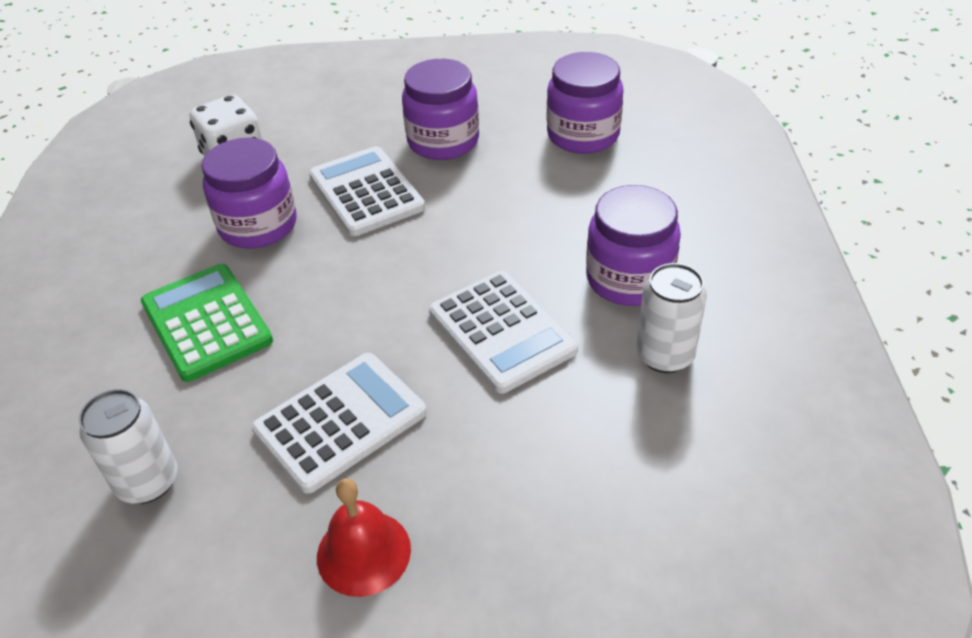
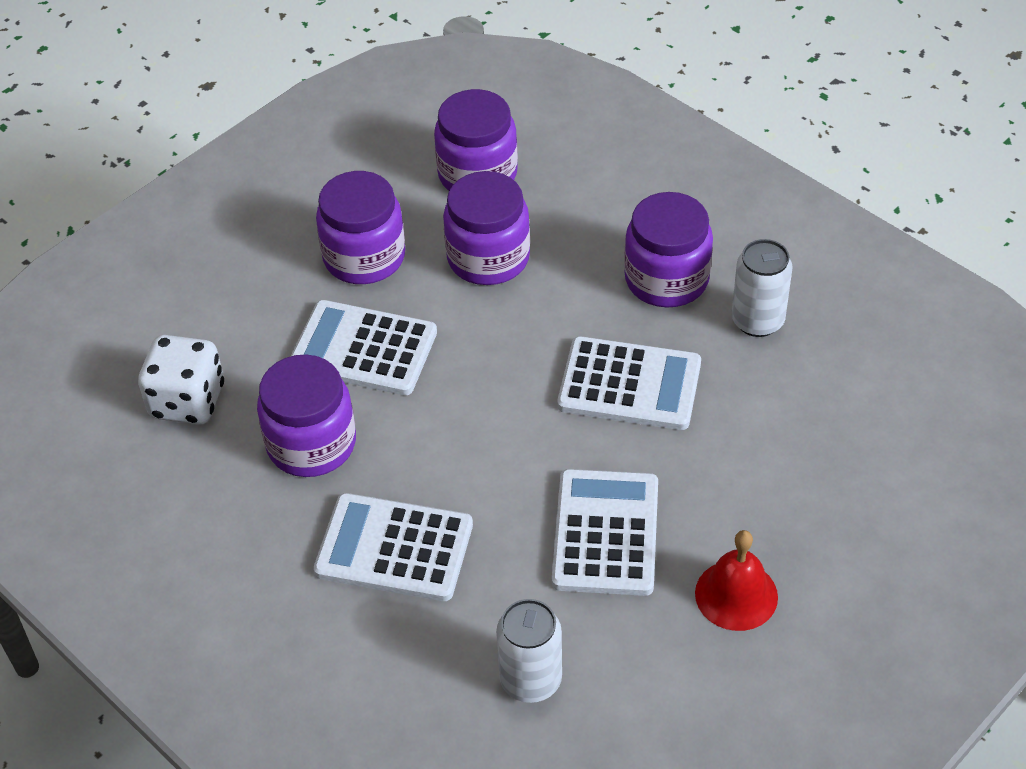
camera: 45 degrees left, 5 degrees up
(206, 322) = (394, 548): green calculator -> white calculator
(519, 187) = (488, 258): none -> purple jar

